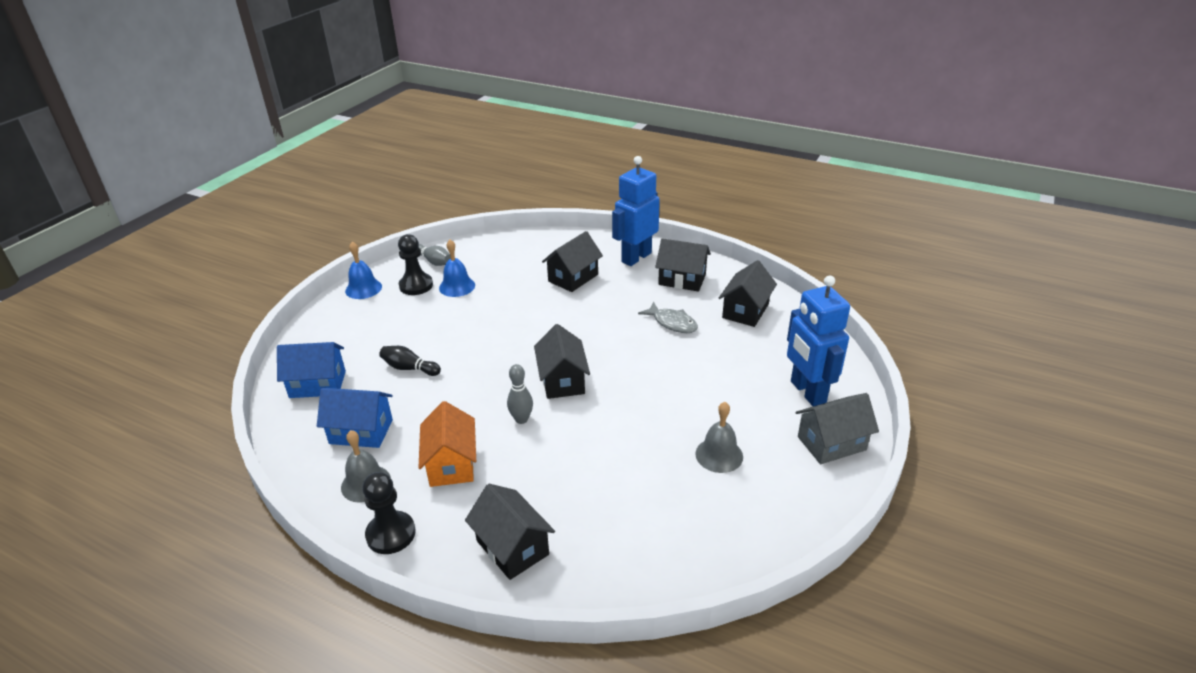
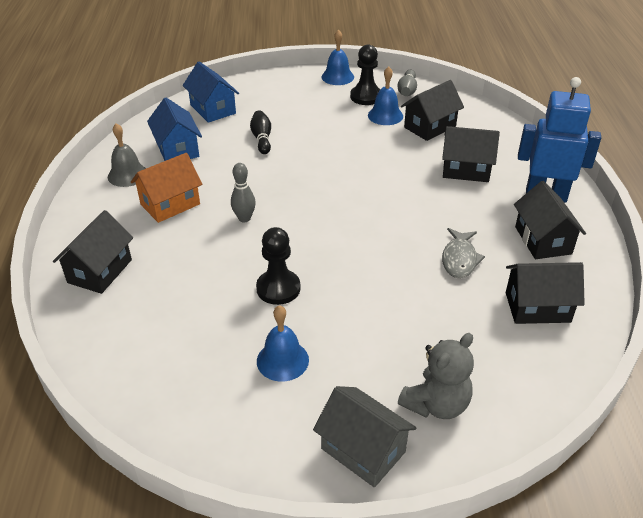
camera: 60 degrees right, 5 degrees up
(391, 534) = (85, 207): black pawn -> black pawn (278, 288)
(562, 380) = (311, 221): black house -> black house (430, 127)
(719, 455) = (282, 360): grey bell -> blue bell
(807, 392) = (436, 404): blue robot -> grey teddy bear

